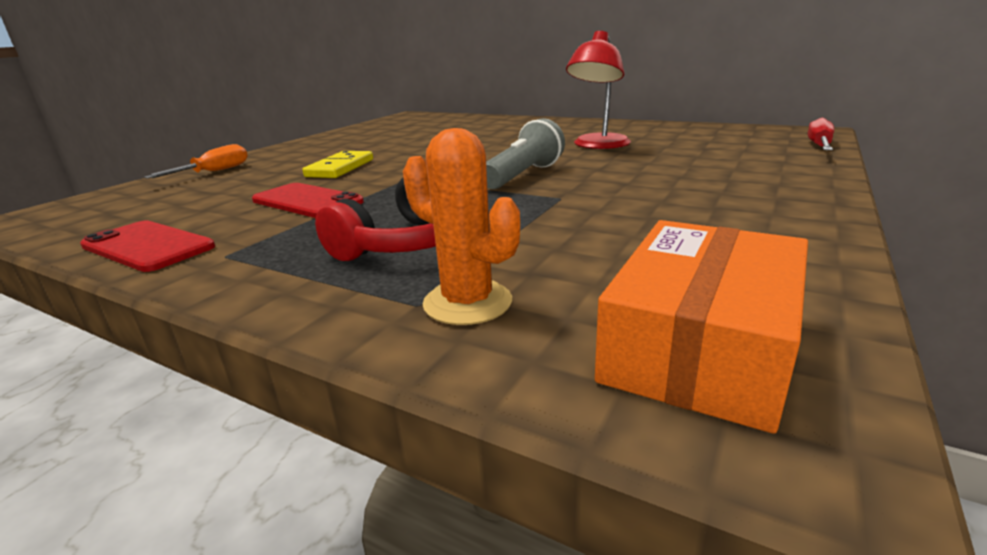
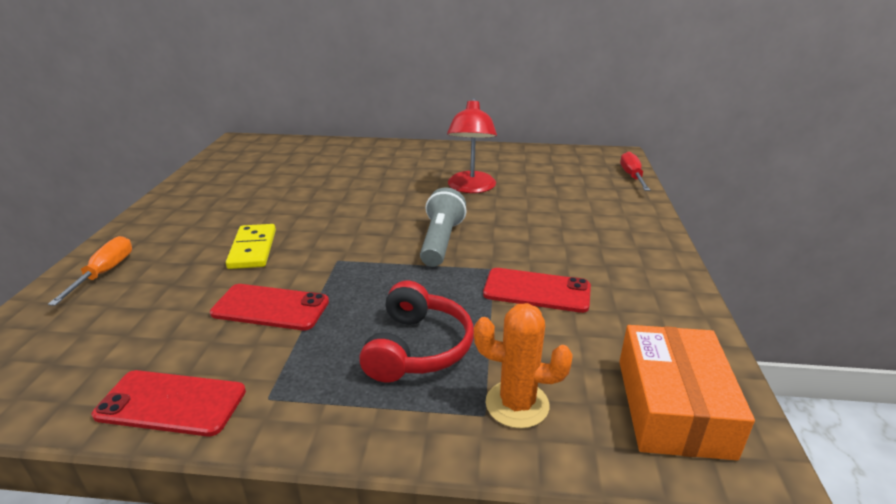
camera: 25 degrees left, 5 degrees up
(597, 217) = (537, 290): none -> red phone

